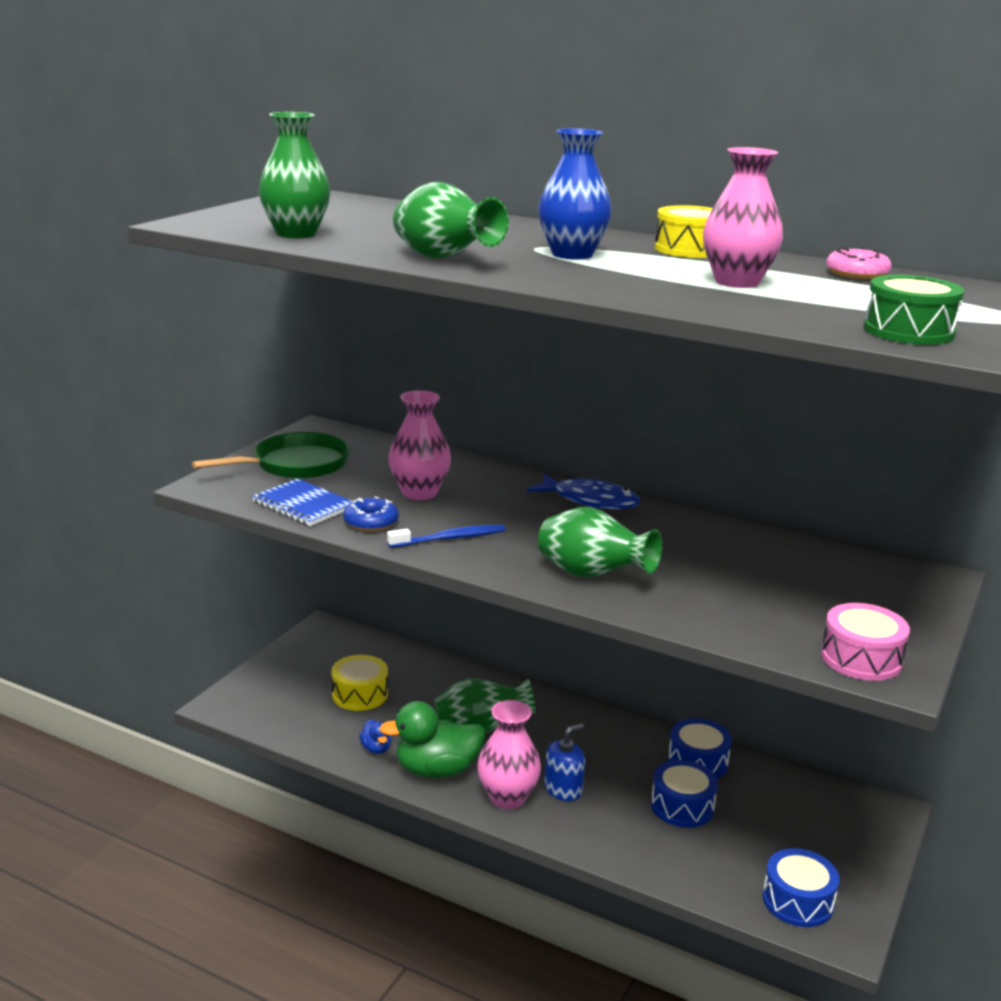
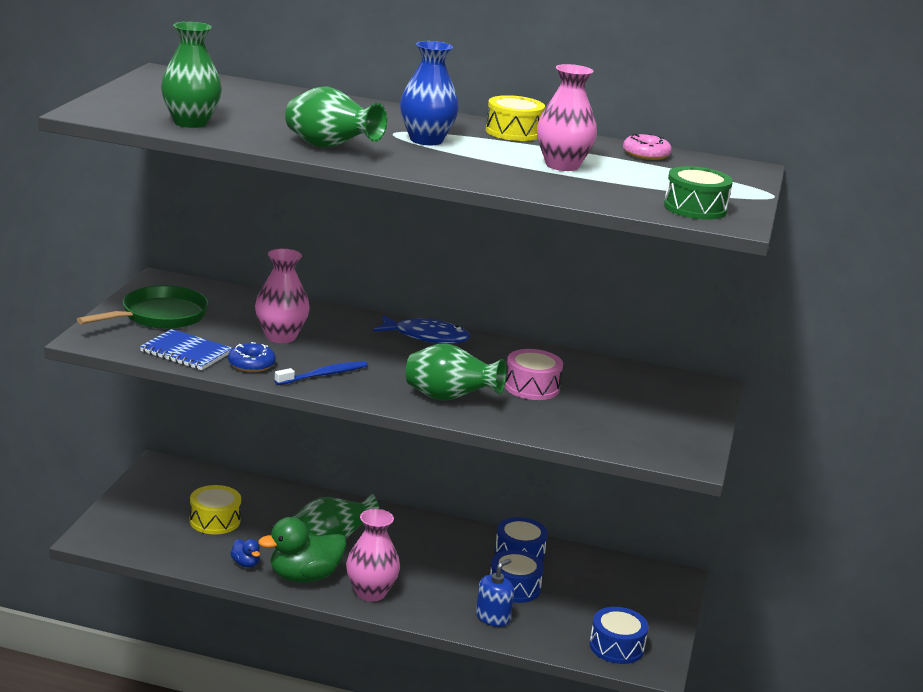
camera: 15 degrees left, 0 degrees up
(563, 789) = (415, 583): blue soap dispenser -> blue soap dispenser (493, 617)
(861, 658) = (664, 449): pink drum -> pink drum (532, 387)

